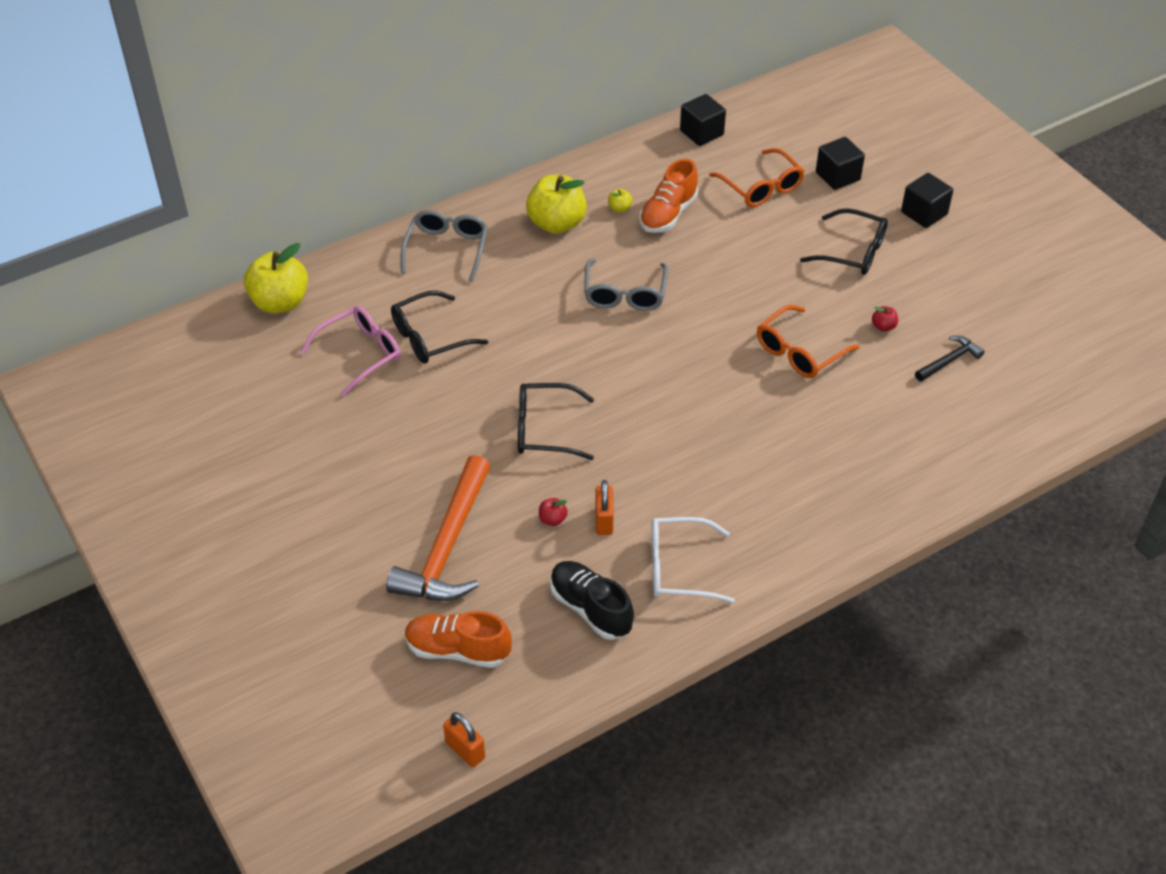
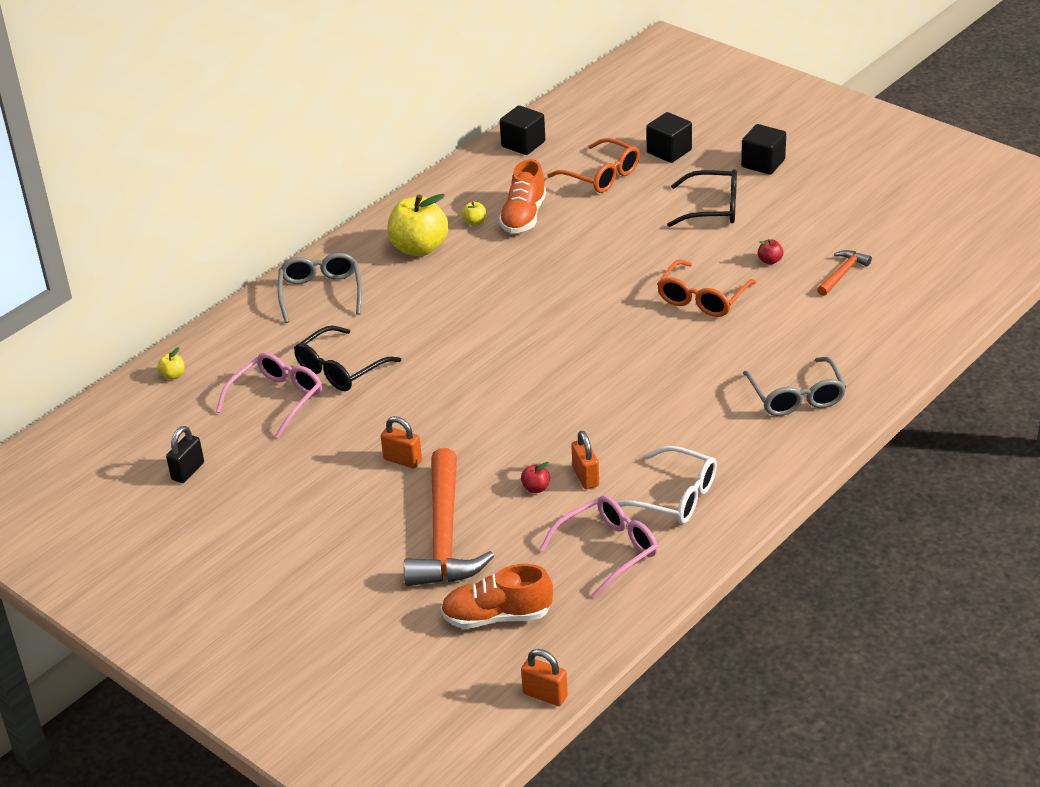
camera: 15 degrees left, 10 degrees down
(250, 409) = (188, 471): none -> black padlock
(280, 302) = (173, 375): yellow apple -> yellow apple, size x0.41
(444, 453) = (402, 460): none -> orange padlock
(544, 429) = (491, 418): black glasses -> none
(590, 609) = (608, 550): black shoe -> pink glasses
(625, 294) = (514, 290): grey glasses -> grey glasses (796, 397)
(678, 568) = (675, 497): white glasses -> white glasses turned 135 degrees counterclockwise
(949, 361) = (842, 274): black hammer -> orange hammer

